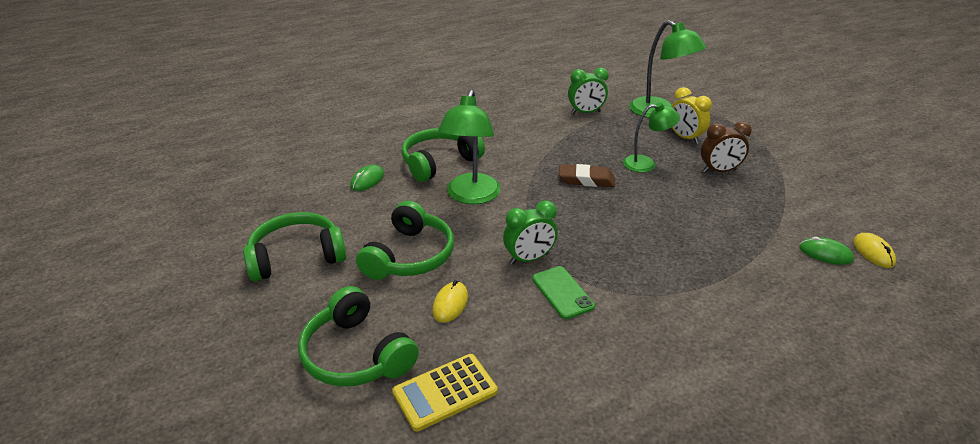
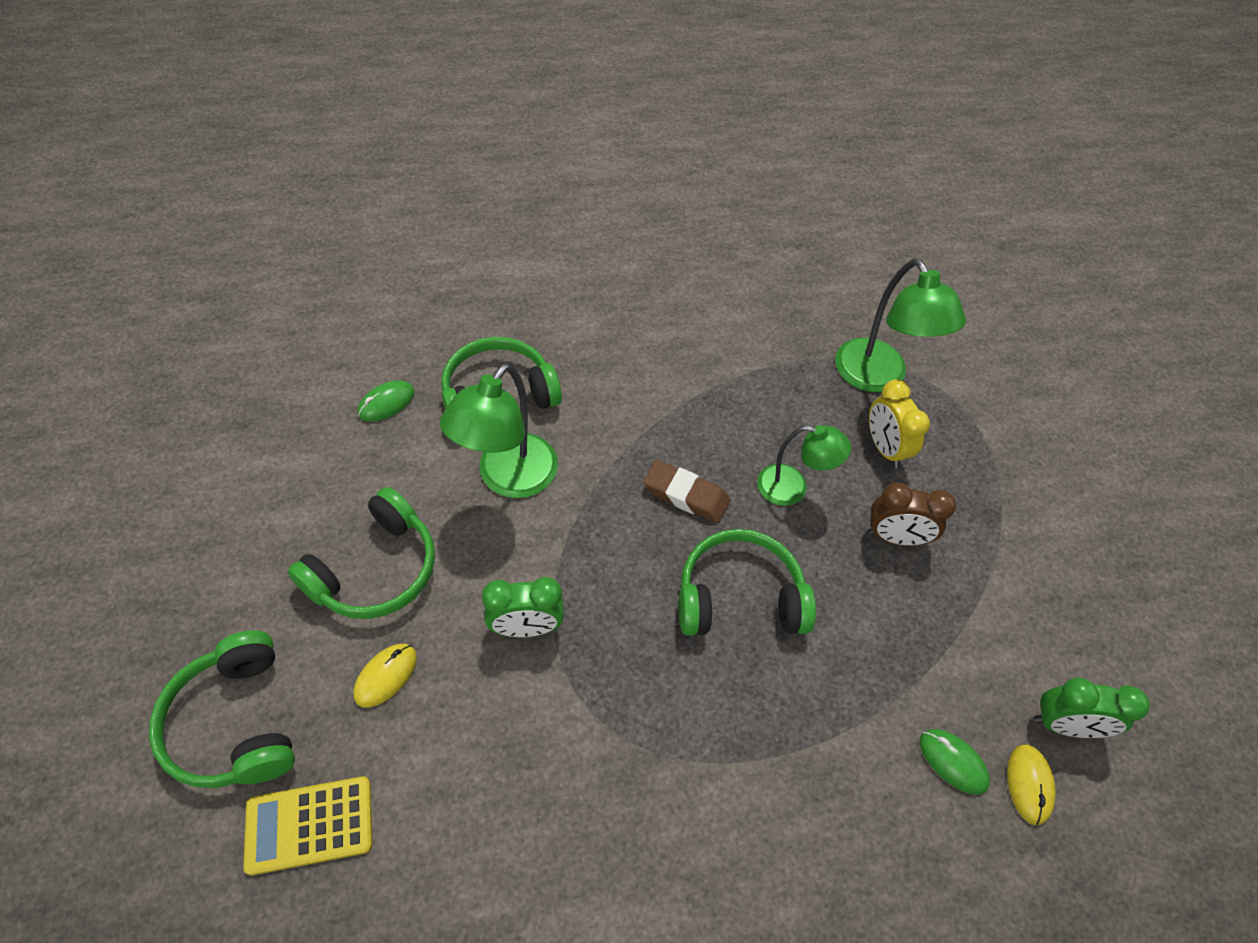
camera: 15 degrees right, 20 degrees up
(296, 257) = (237, 524): green headphones -> green headphones (739, 597)
(562, 292) = (538, 706): green phone -> none
(585, 112) = (763, 347): green clock -> green clock (1064, 724)

